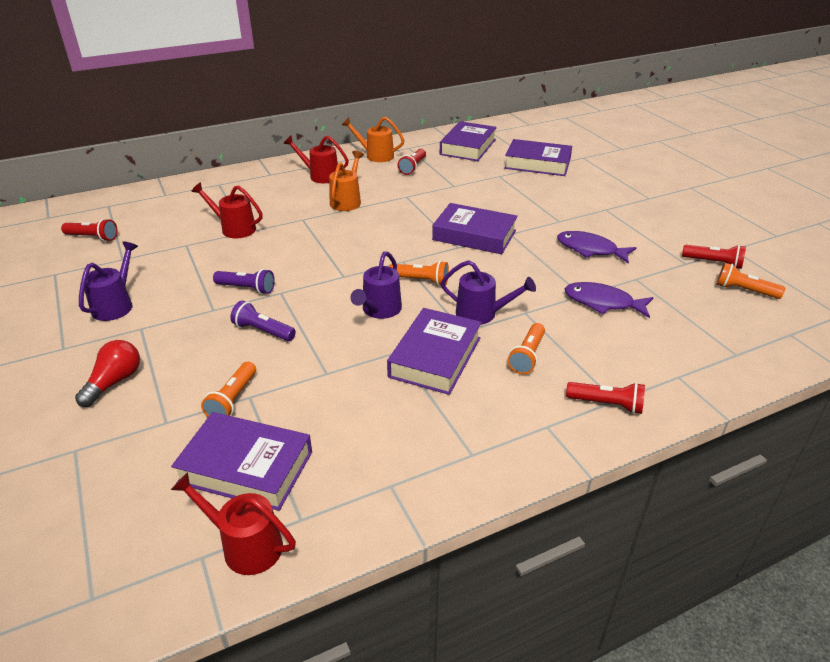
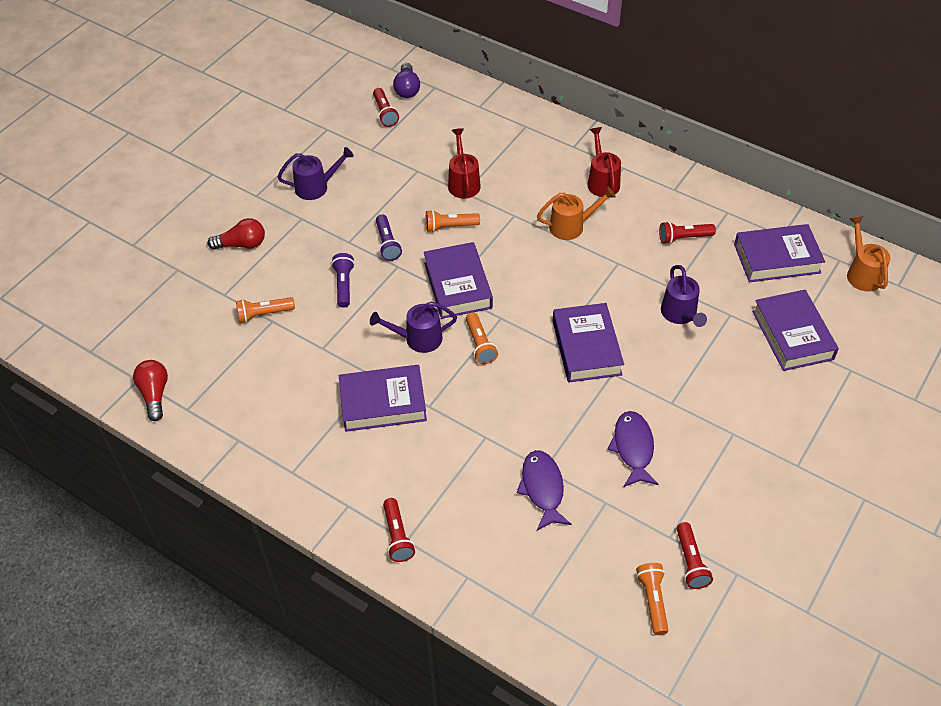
camera: 60 degrees right, 15 degrees up
(86, 218) = (407, 89): none -> purple light bulb
(245, 545) = (155, 394): red watering can -> red light bulb
(246, 467) = (210, 358): purple book -> purple book (457, 285)
(375, 155) = (683, 197): orange watering can -> orange watering can (862, 273)
(482, 314) = (461, 408): purple watering can -> purple watering can (680, 315)
(527, 356) = (424, 461): orange flashlight -> orange flashlight (450, 226)

